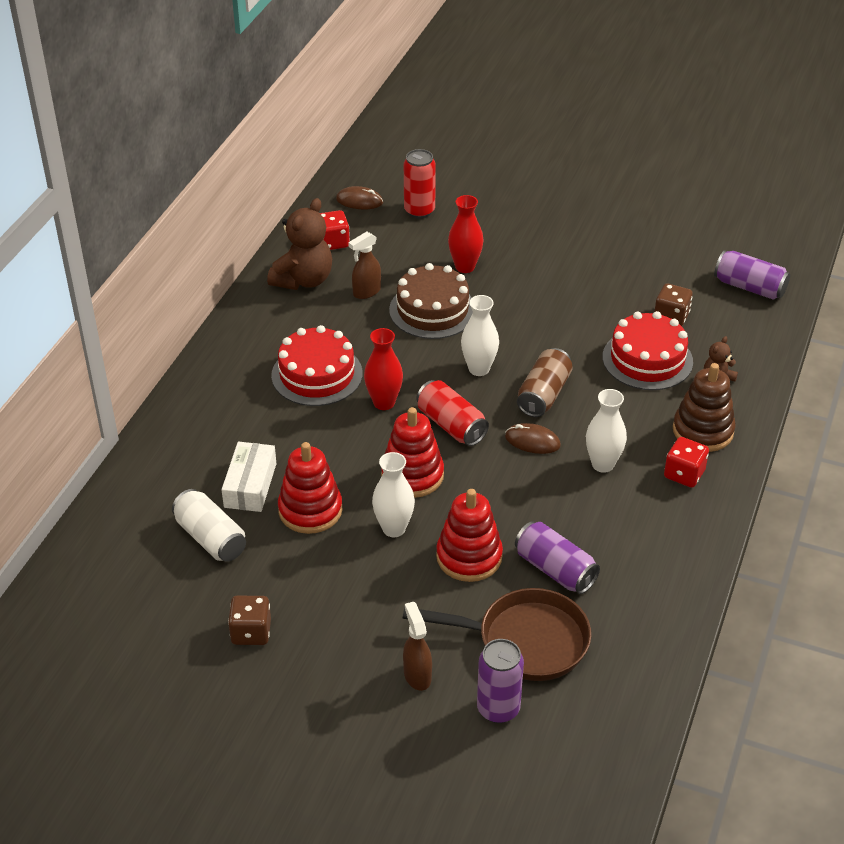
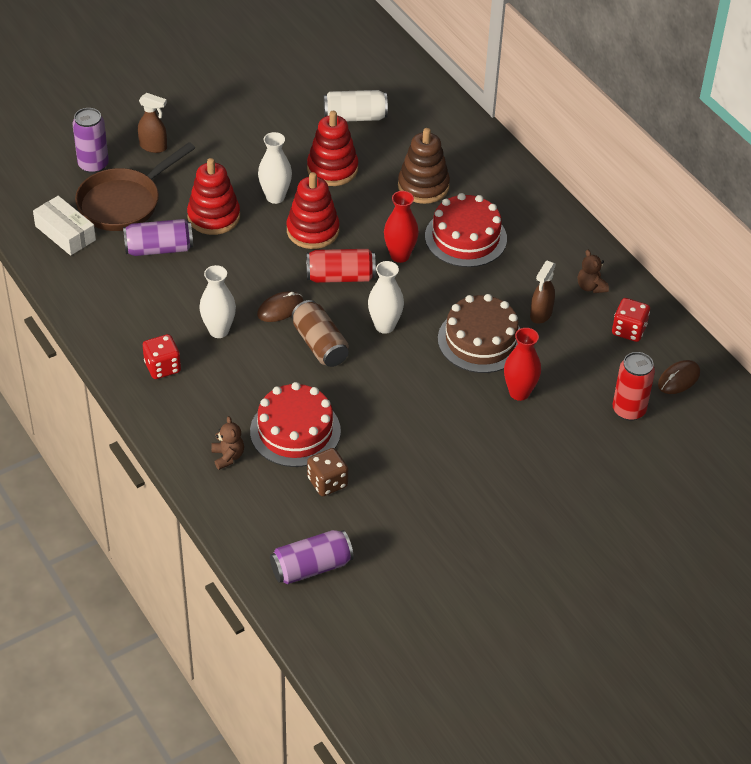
camera: 125 degrees right, 5 degrees up
(250, 485) = (384, 154): white box -> white box (65, 233)
(251, 632) = (260, 100): brown dice -> none
(303, 280) = (590, 287): brown teddy bear -> brown teddy bear, size x0.51
(366, 292) = (540, 314): brown spray bottle -> brown spray bottle turned 150 degrees counterclockwise
(703, 431) = (189, 408): brown stacking toy -> brown stacking toy (423, 186)

